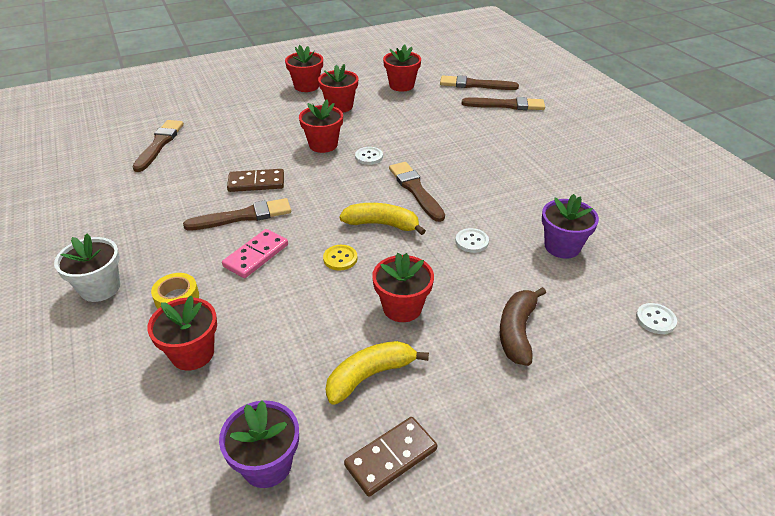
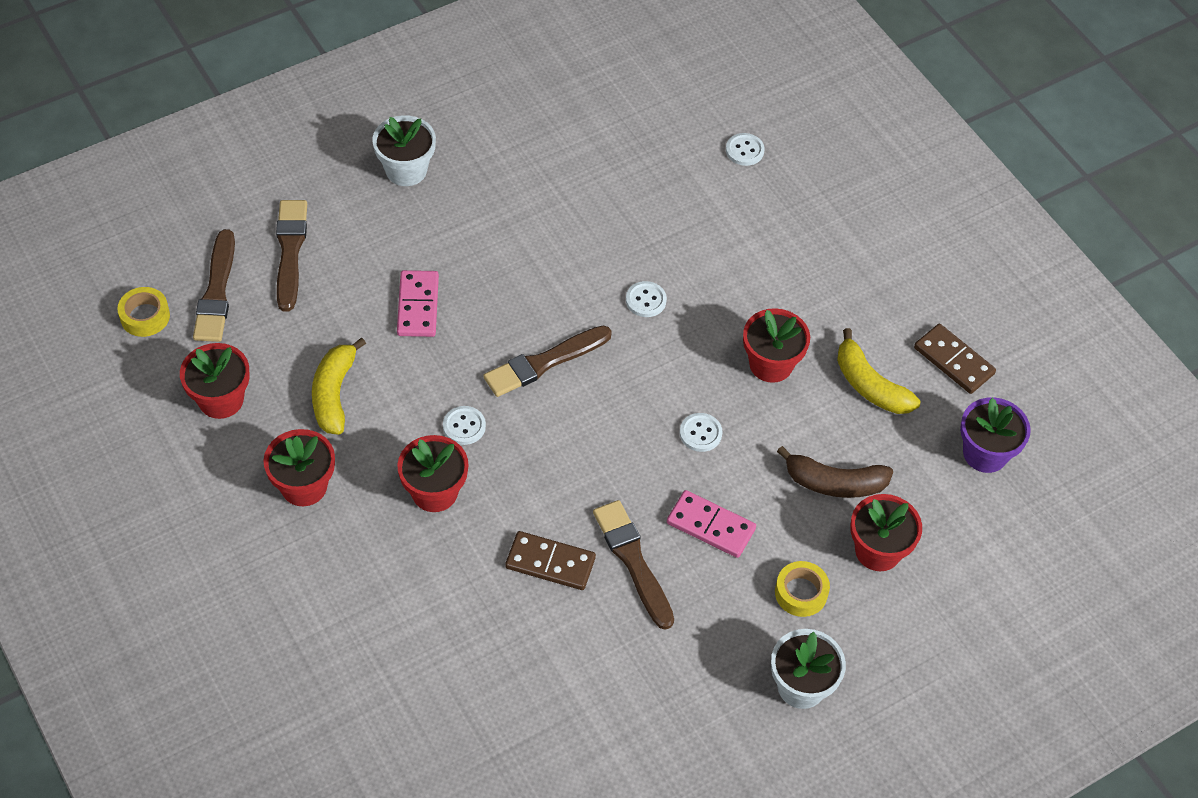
camera: 100 degrees left, 15 degrees up
(159, 144) = (453, 739): brown brush -> none
(256, 183) = (550, 563): brown domino -> brown domino turned 60 degrees counterclockwise
(306, 86) = (226, 551): red flower pot -> none
(340, 258) = (700, 433): yellow button -> white button
(382, 224) = (626, 395): yellow banana -> yellow banana (334, 394)
(458, 67) = (145, 316): none -> yellow tape
(465, 144) = (418, 306): none -> pink domino
(517, 332) = (785, 263): brown banana -> brown banana (835, 483)
(562, 246) = (641, 214): purple flower pot -> none
(581, 144) = (406, 170): none -> white flower pot

